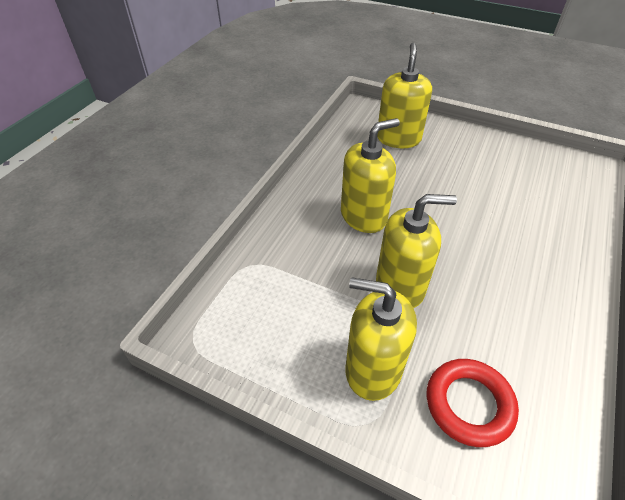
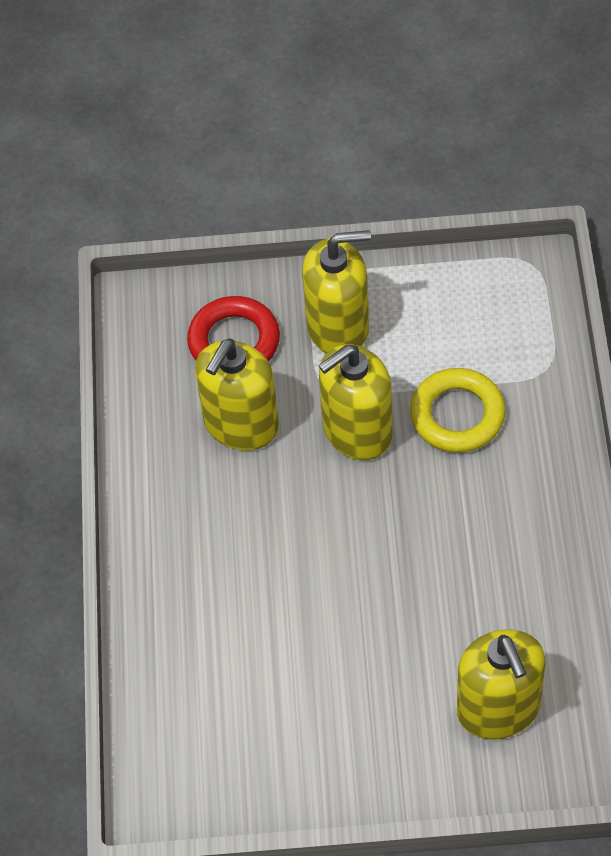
camera: 155 degrees right, 10 degrees up
(327, 265) = (457, 415): none -> yellow ring
(363, 216) = (458, 511): yellow soap dispenser -> yellow soap dispenser (241, 424)

